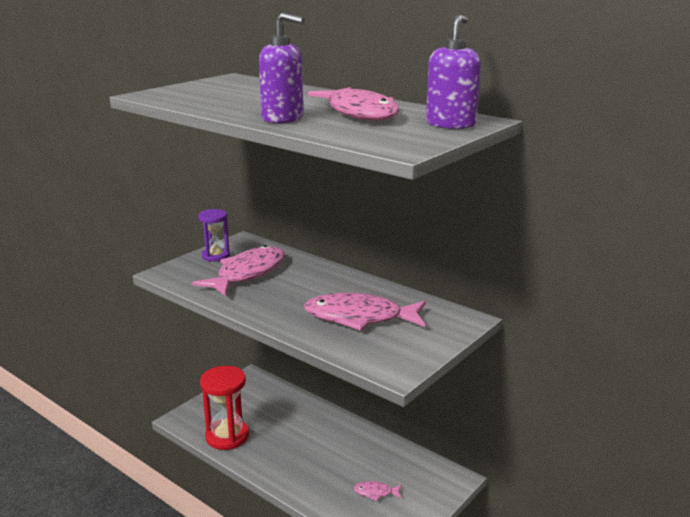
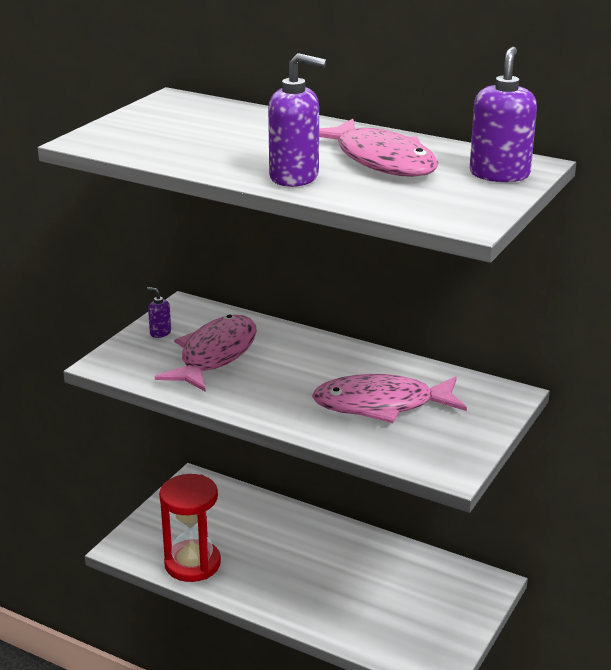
camera: 10 degrees left, 5 degrees up
(215, 256) = (160, 333): purple hourglass -> purple soap dispenser
(375, 492) = (401, 612): pink fish -> none

